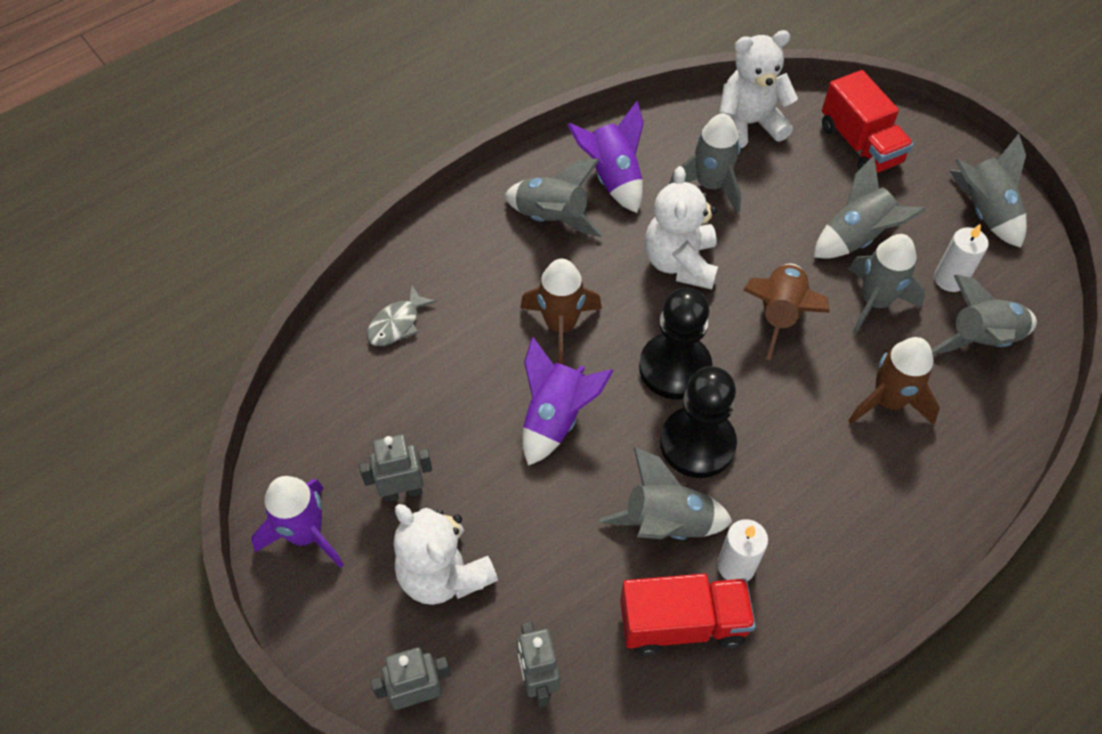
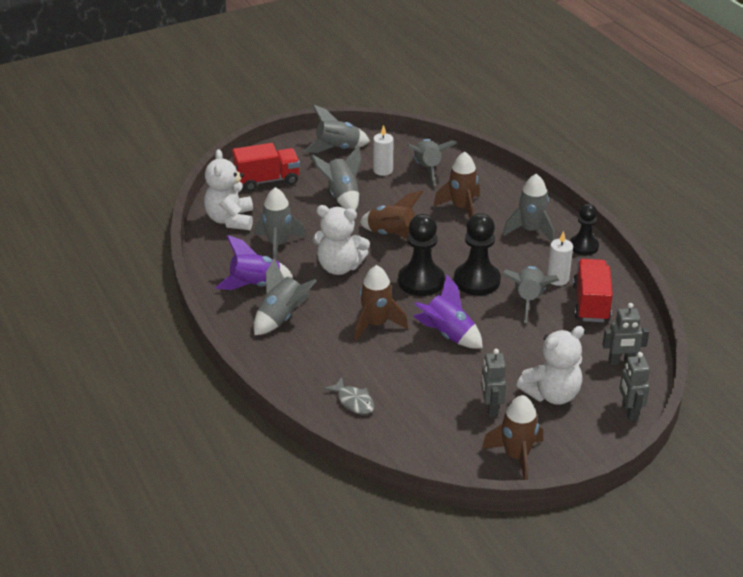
camera: 80 degrees left, 20 degrees down
(306, 534) = (516, 456): purple rocket -> brown rocket
(844, 604) = (583, 246): none -> black pawn
(875, 302) = (392, 199): grey rocket -> grey rocket (530, 230)

